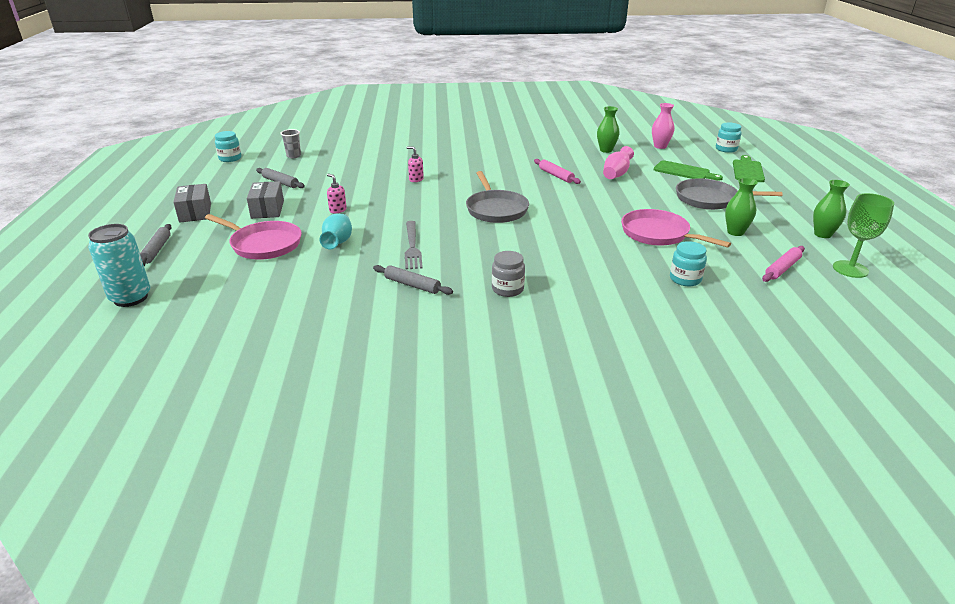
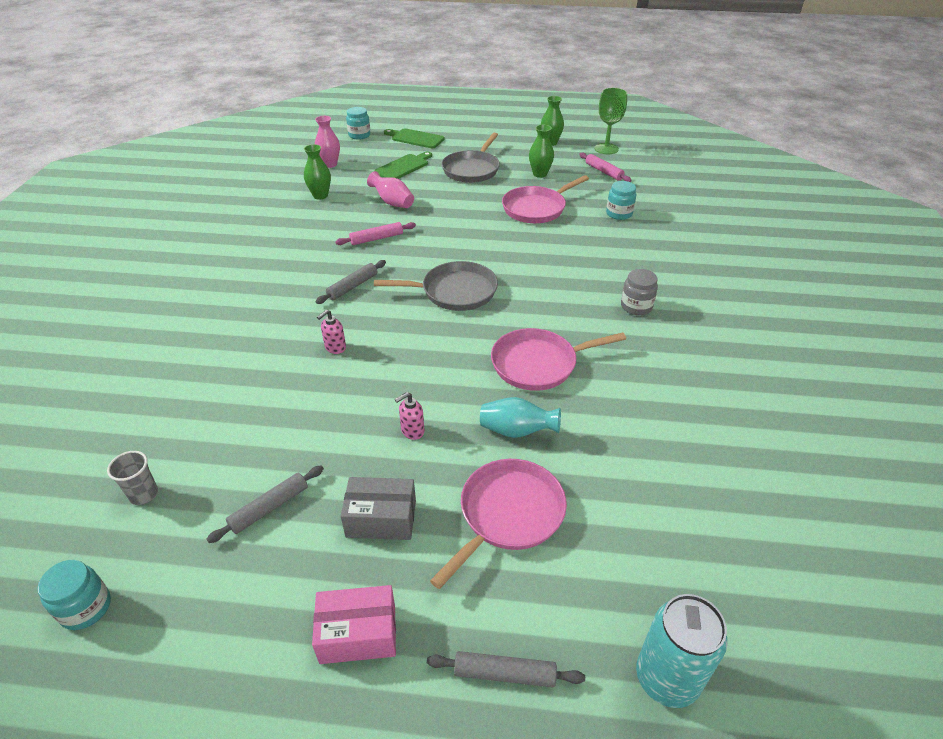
camera: 80 degrees left, 10 degrees up
(195, 212) = (358, 634): grey box -> pink box
(412, 247) = (538, 364): grey fork -> pink pan
(412, 285) = (628, 369): grey rolling pin -> grey rolling pin (352, 286)

